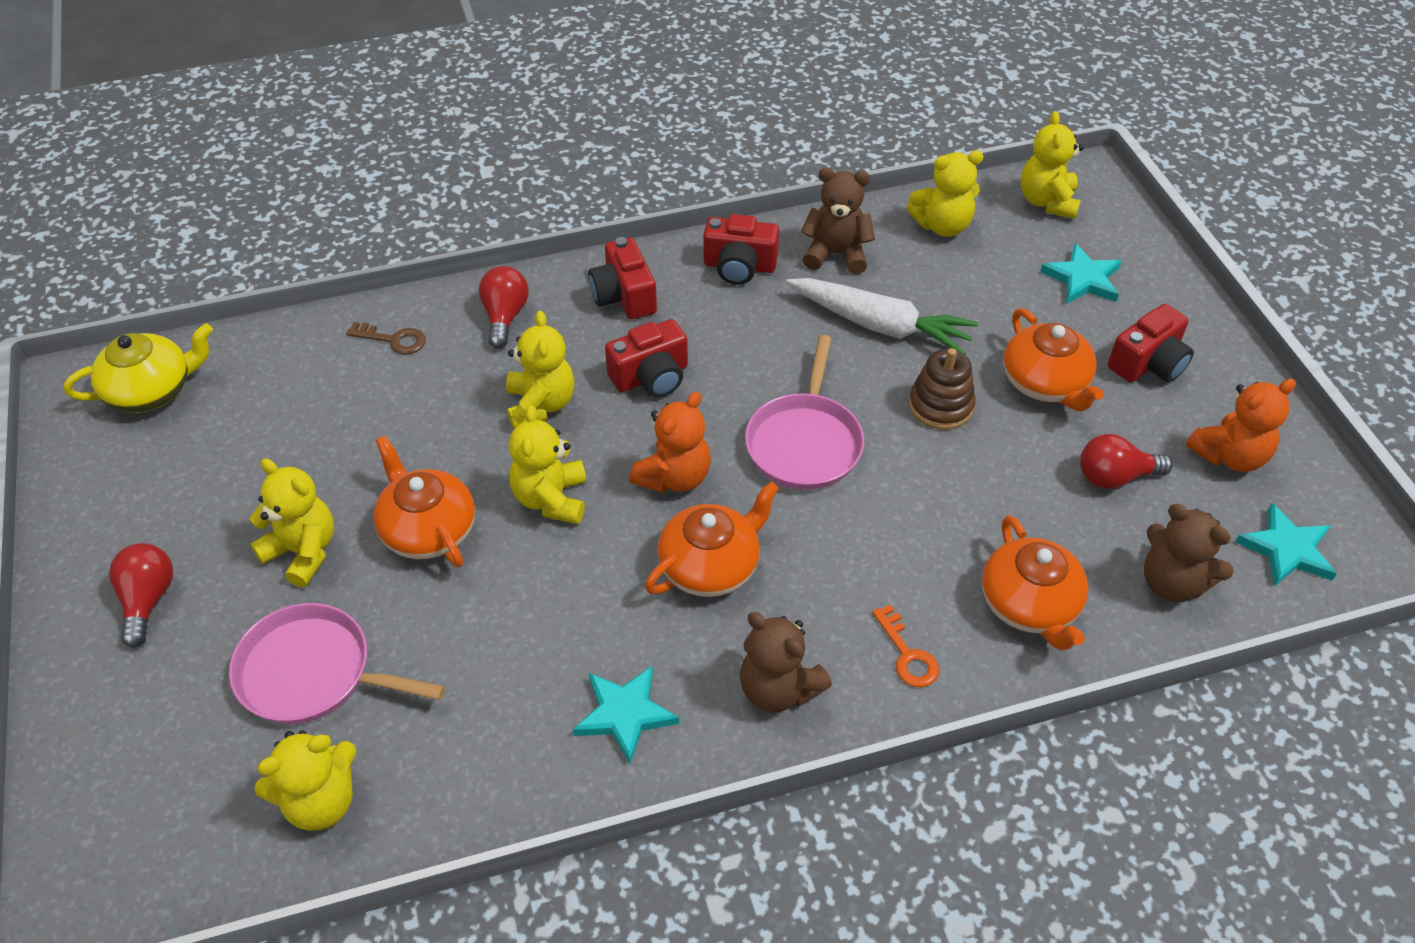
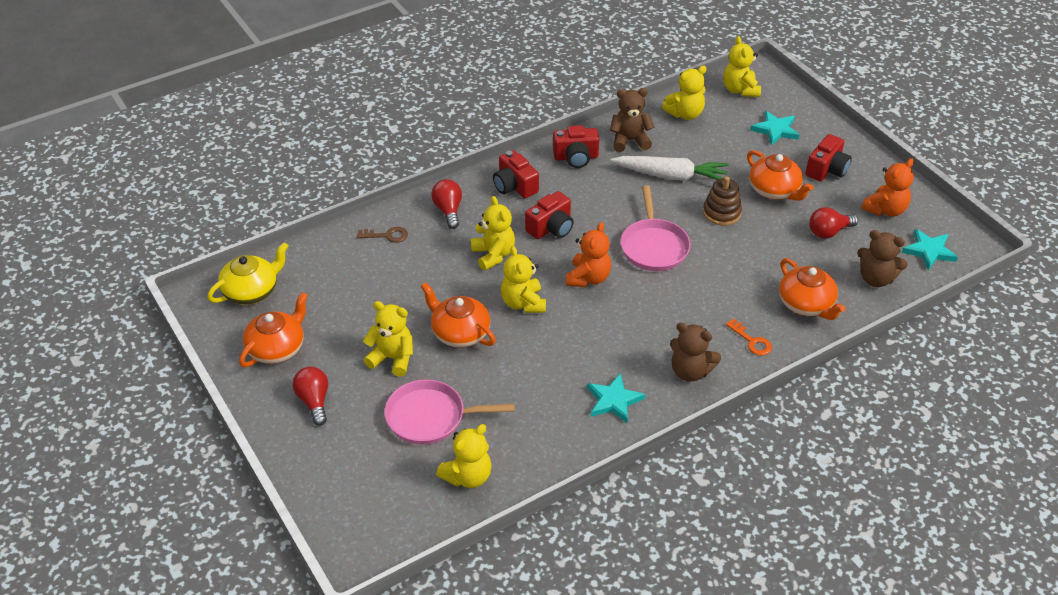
camera: 15 degrees left, 5 degrees down
(710, 566) = (628, 319): orange teapot -> orange teapot (277, 348)

